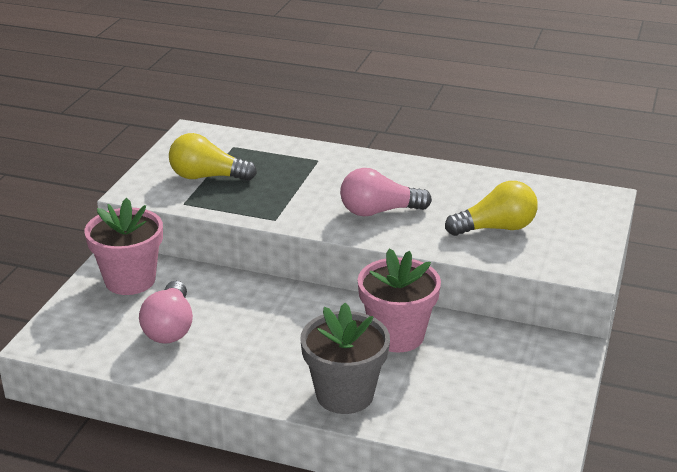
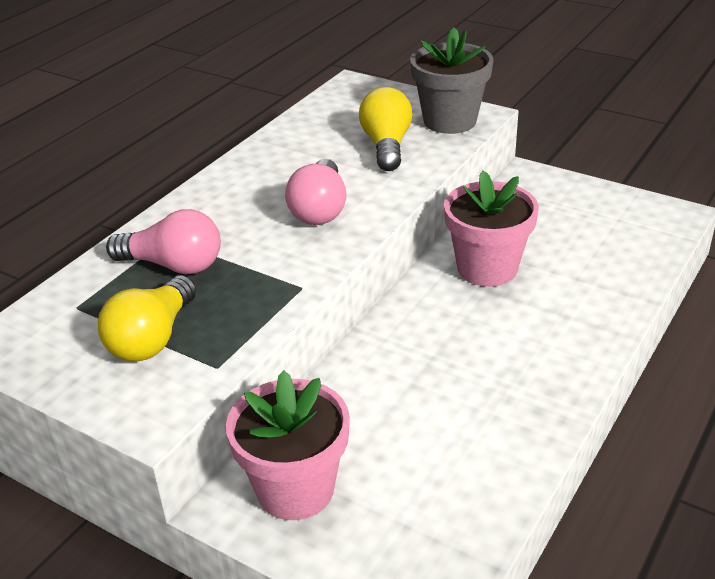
camera: 75 degrees left, 5 degrees up
(170, 327) = (427, 451): pink light bulb -> pink light bulb (173, 265)
(344, 394) = (586, 317): grey flower pot -> grey flower pot (450, 121)

